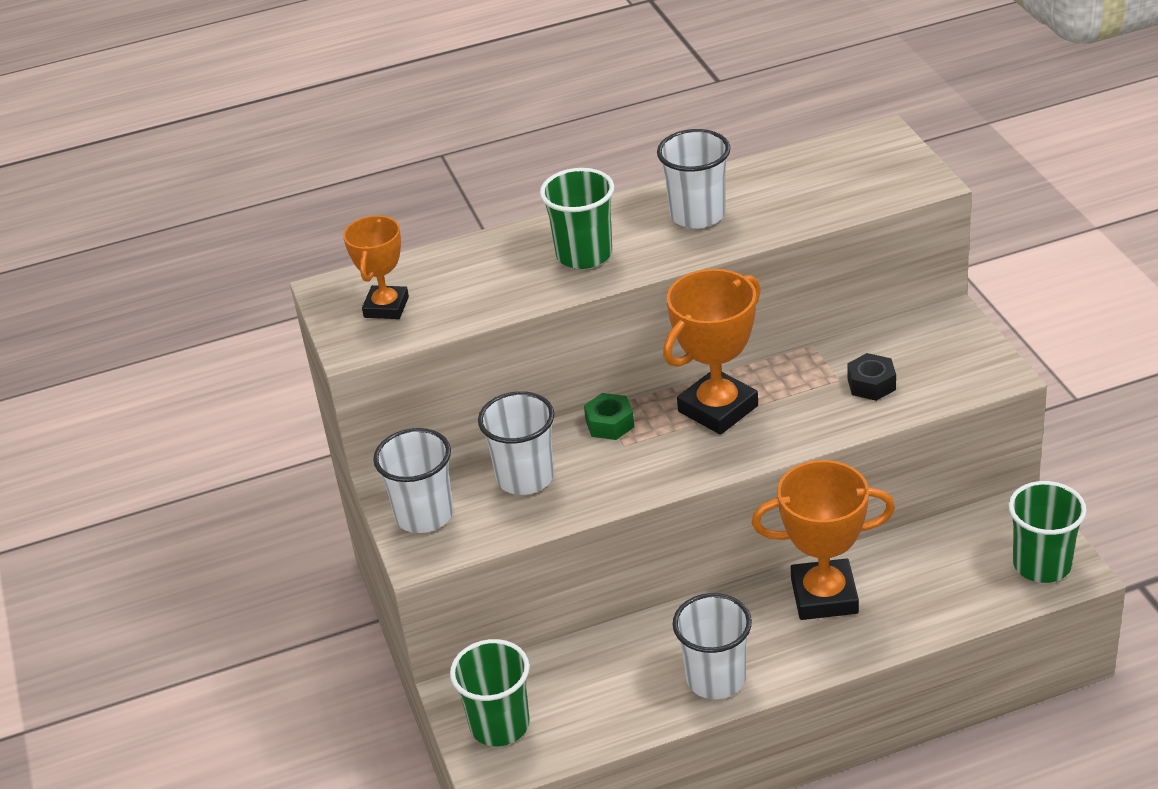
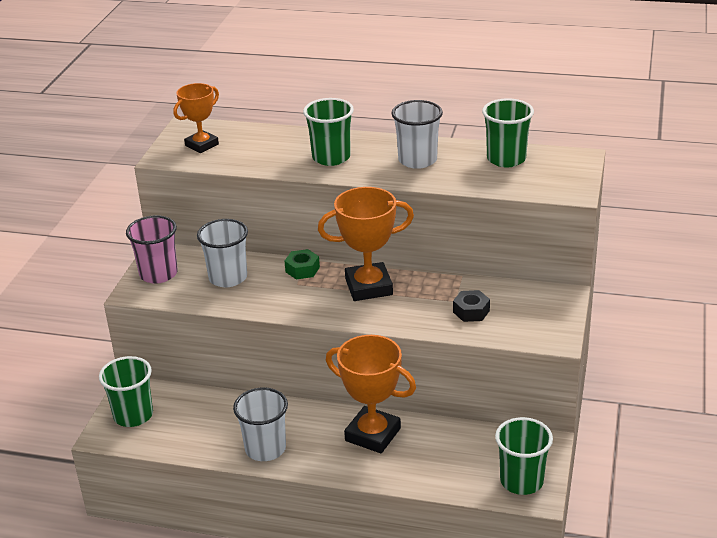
camera: 30 degrees right, 5 degrees down
(424, 515) = (158, 274): white cup -> pink cup
(801, 171) = (506, 159): none -> green cup

